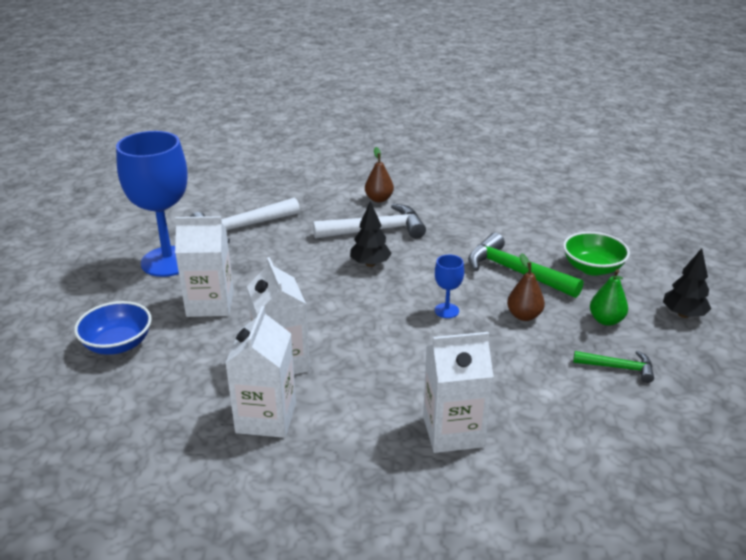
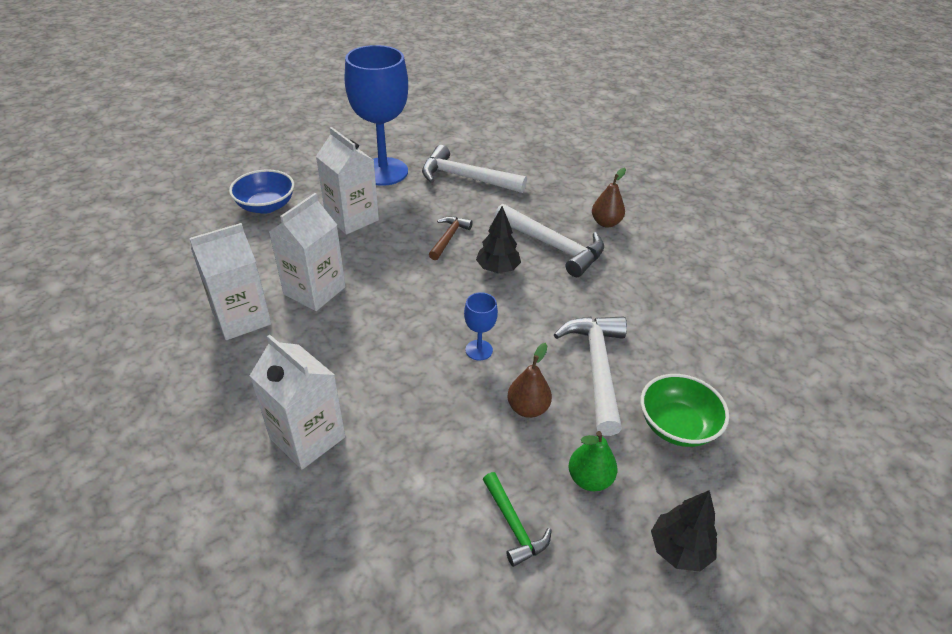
camera: 50 degrees right, 10 degrees up
(304, 268) = (449, 238): none -> brown hammer
(516, 272) = (597, 368): green hammer -> white hammer

